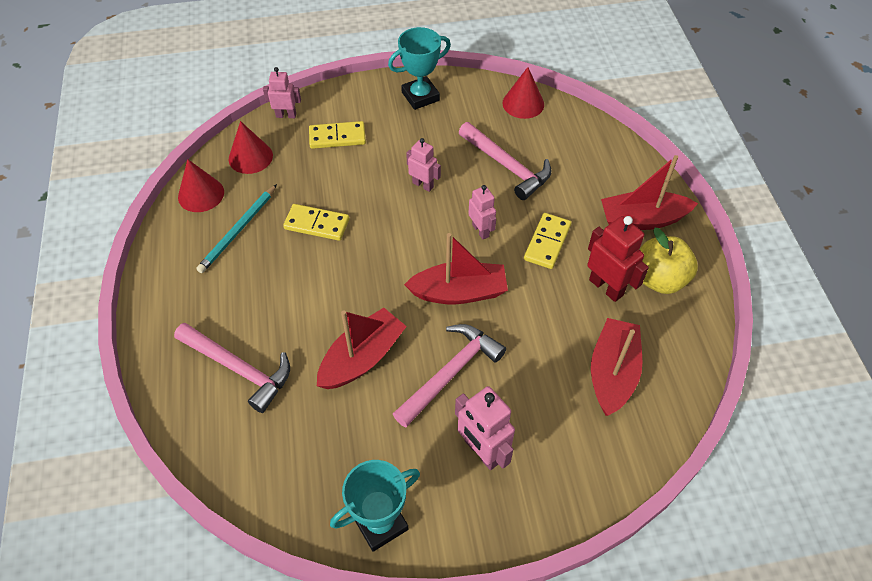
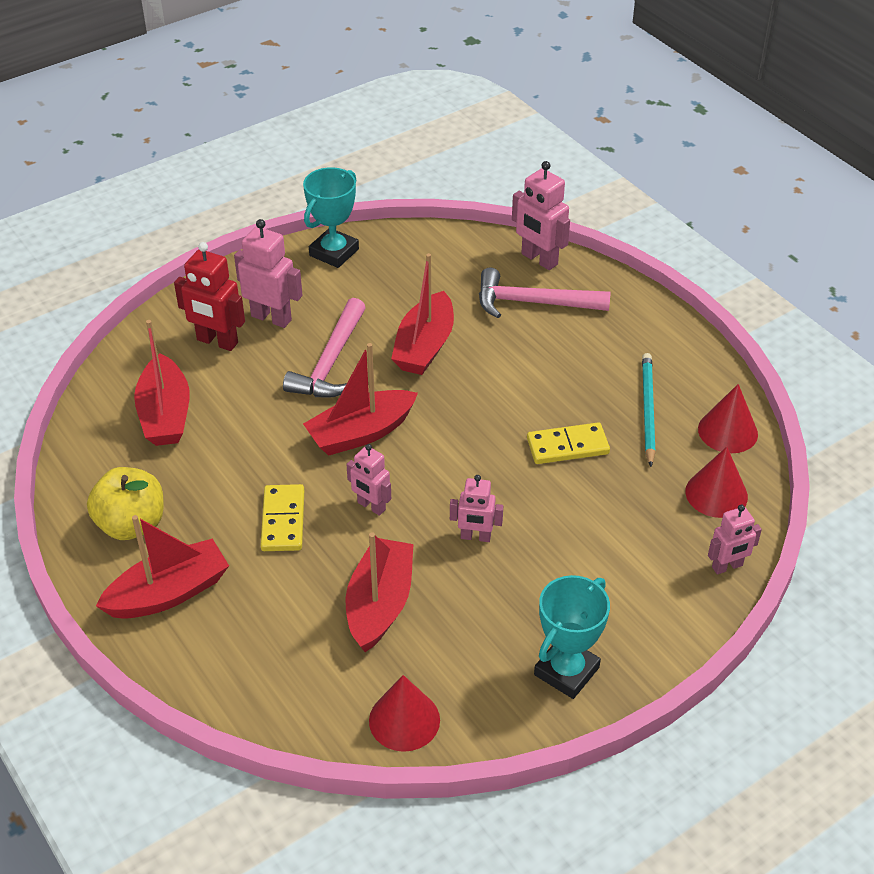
camera: 155 degrees right, 10 degrees down
(193, 421) = (539, 259): none -> pink robot
(337, 137) = (632, 561): yellow domino -> none
(507, 166) = (380, 604): pink hammer -> red boat
(606, 287) = (194, 494): red robot -> red robot (217, 342)

